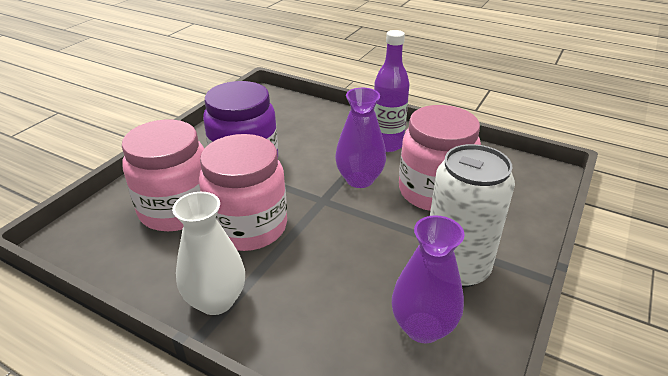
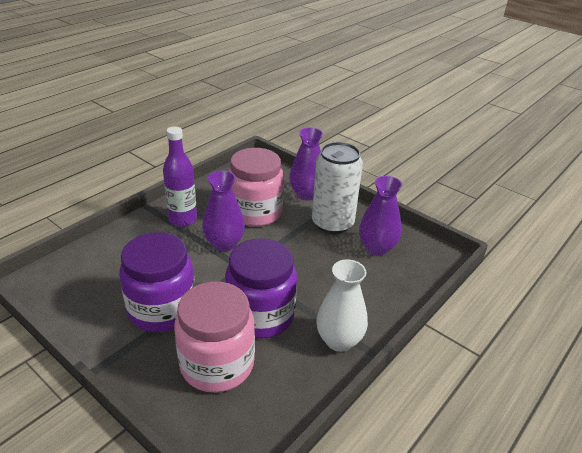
camera: 80 degrees left, 0 degrees up
(248, 227) = (260, 315): pink jar -> purple jar
(509, 231) = (306, 194): none -> purple vase

